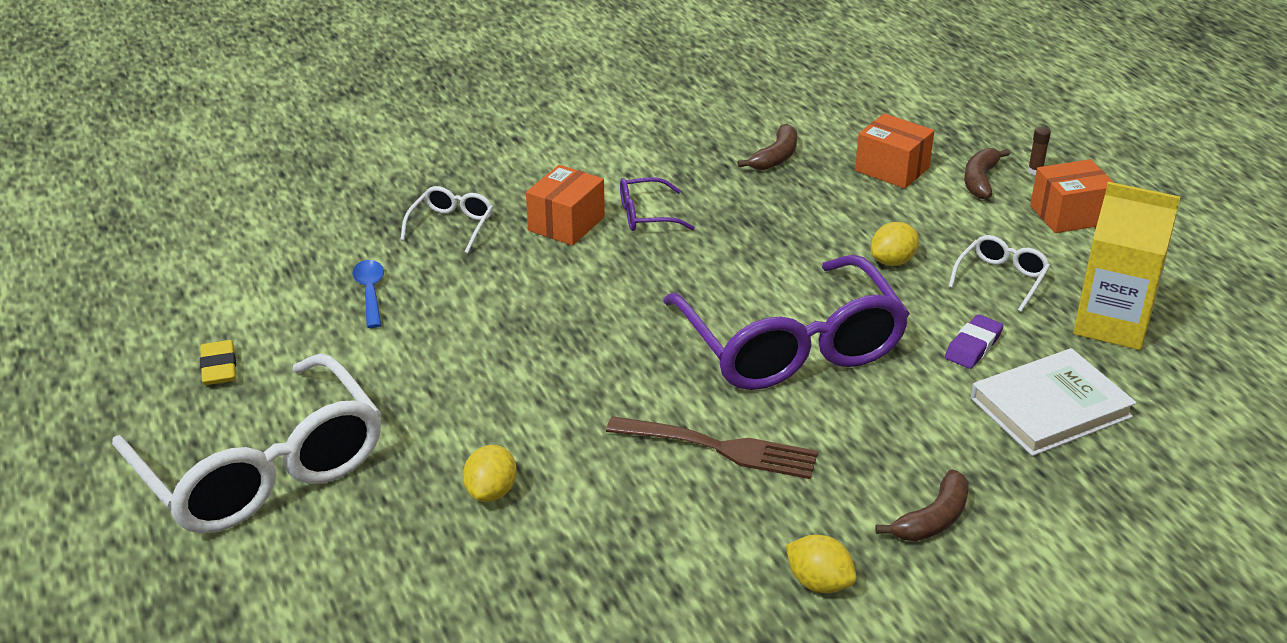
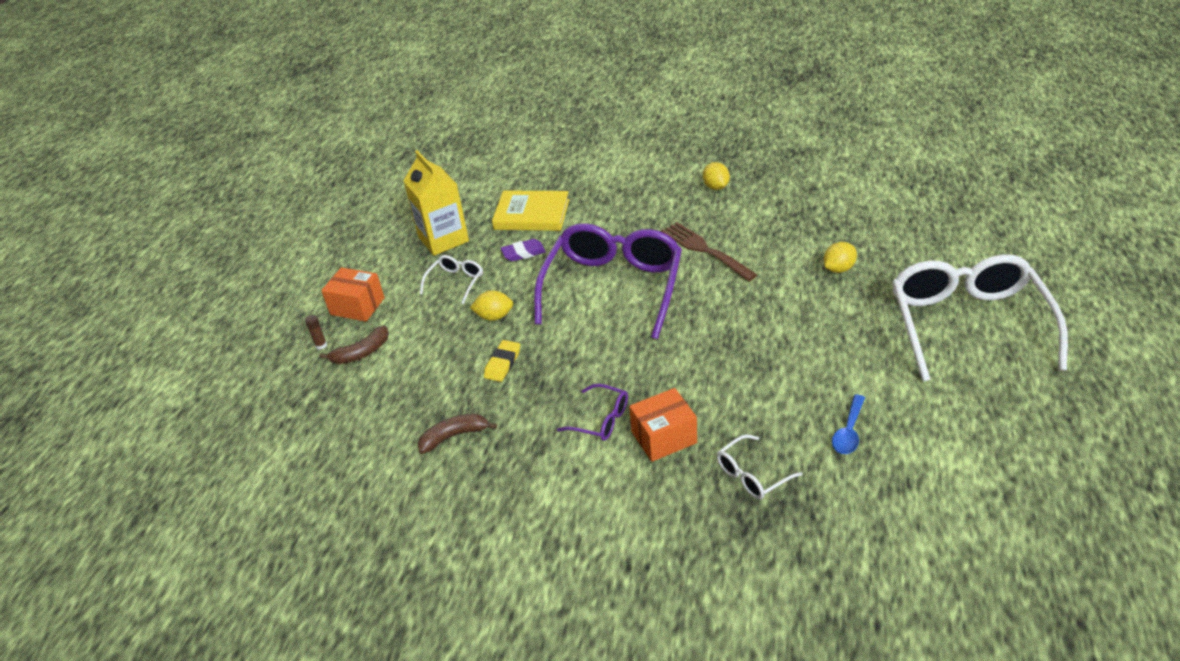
camera: 140 degrees left, 5 degrees up
(219, 367) = (983, 408): yellow eraser -> yellow eraser (503, 364)
(892, 169) = (397, 387): orange box -> none
(933, 519) = (642, 192): brown banana -> none
(1001, 279) = (455, 282): white glasses -> white glasses turned 135 degrees clockwise
(1050, 408) = (532, 214): white book -> yellow book

